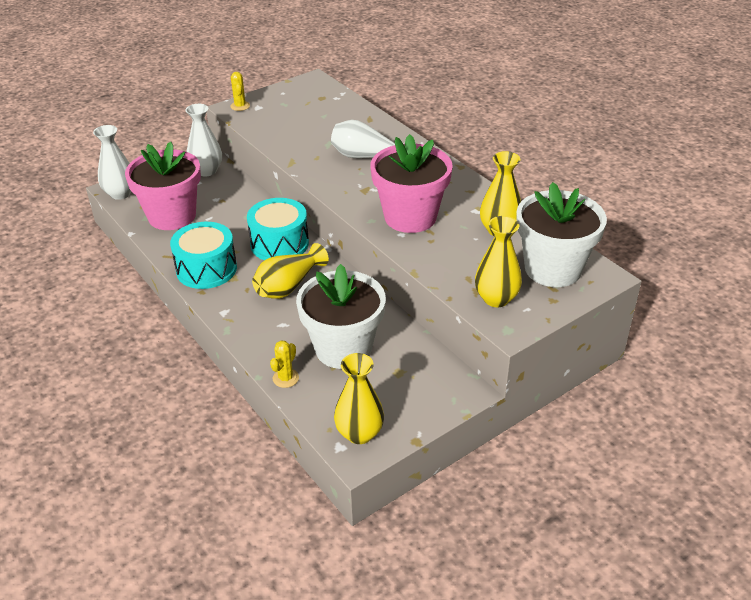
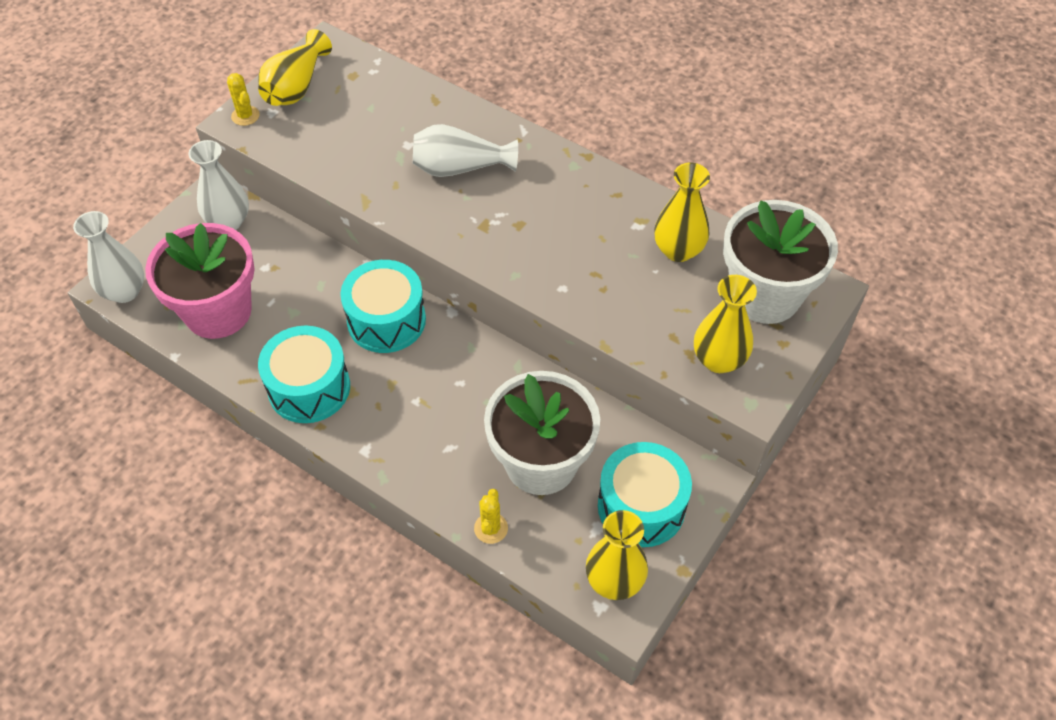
camera: 20 degrees left, 15 degrees up
(288, 286) = (429, 385): yellow vase -> yellow vase (296, 87)
(404, 393) = (641, 506): none -> turquoise drum
(410, 217) = (561, 257): pink flower pot -> none

